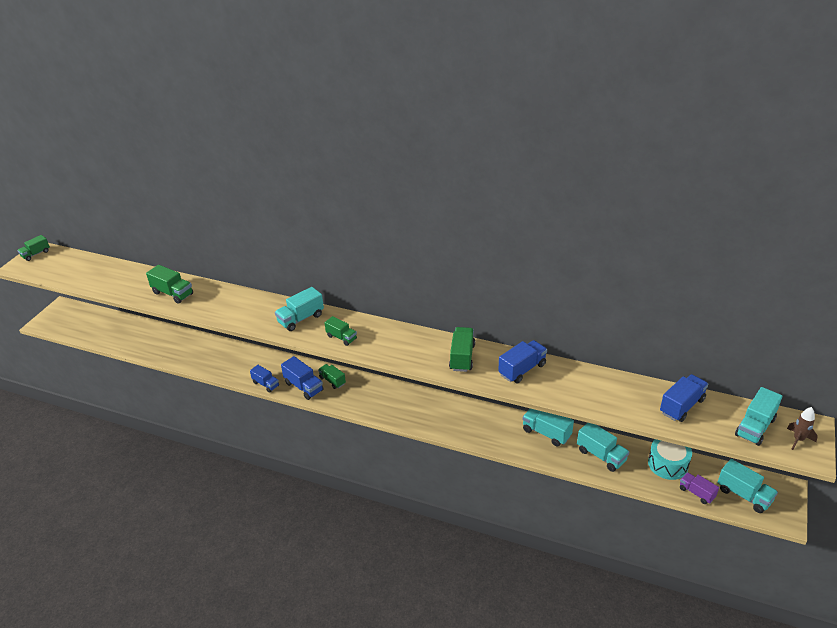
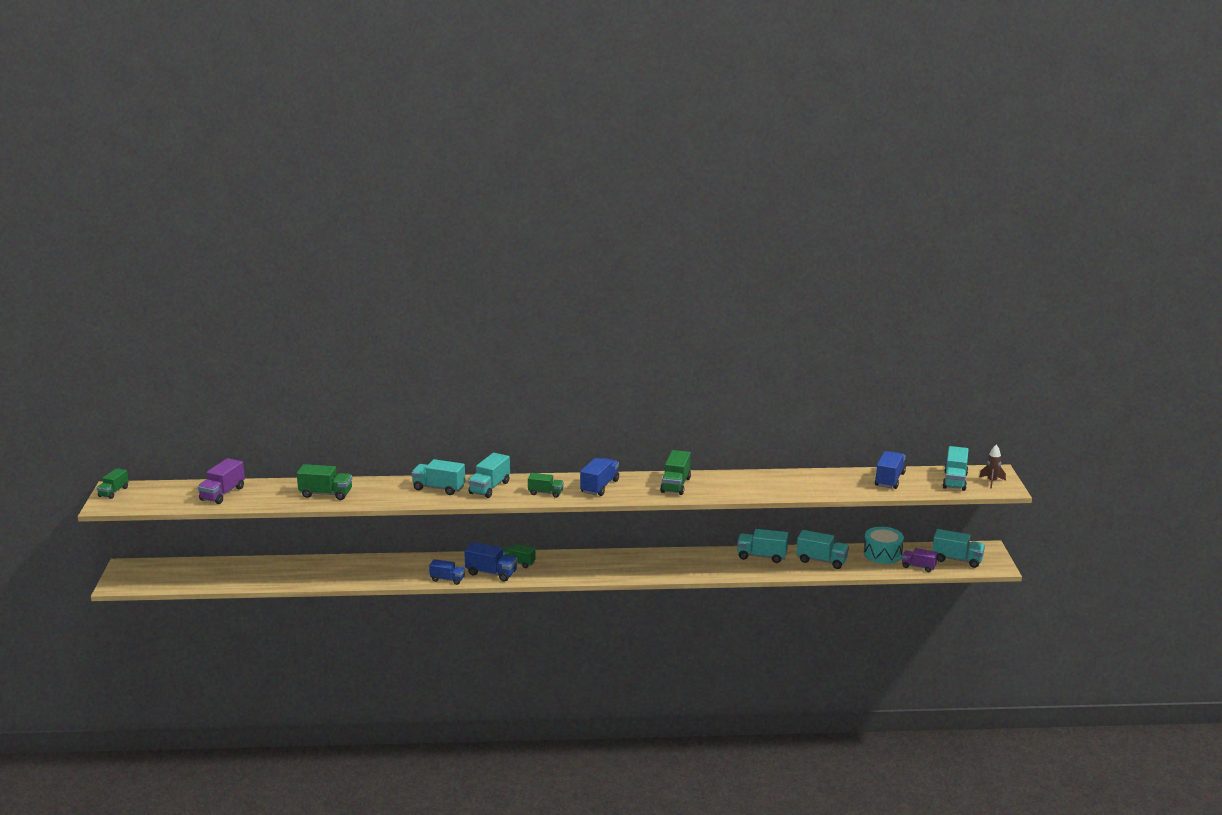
camera: 25 degrees left, 15 degrees down
(103, 274) = (222, 494): none -> purple truck
(261, 309) = (439, 488): none -> turquoise truck
(462, 357) = (675, 485): green truck -> green truck turned 150 degrees counterclockwise
(522, 369) = (737, 483): blue truck -> blue truck (599, 487)

